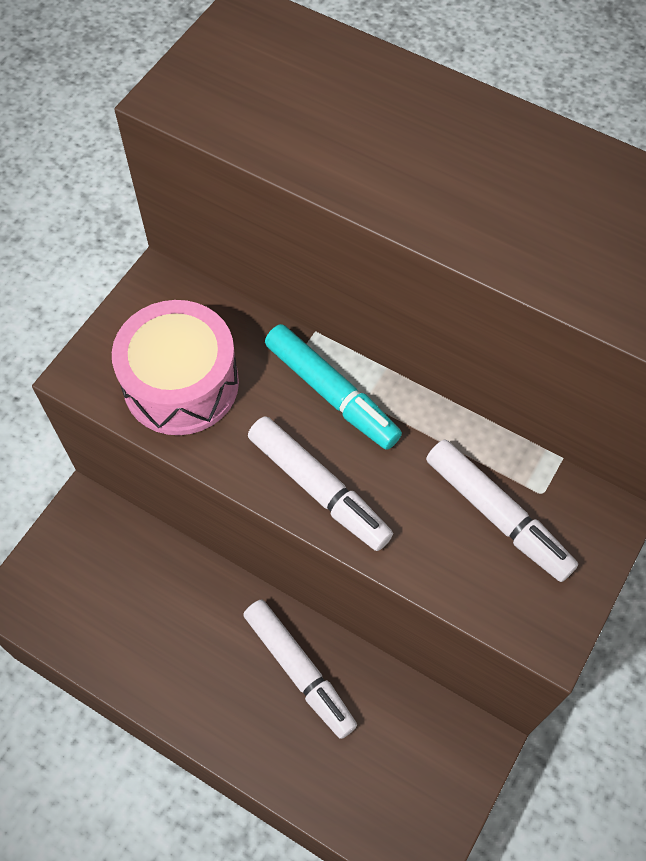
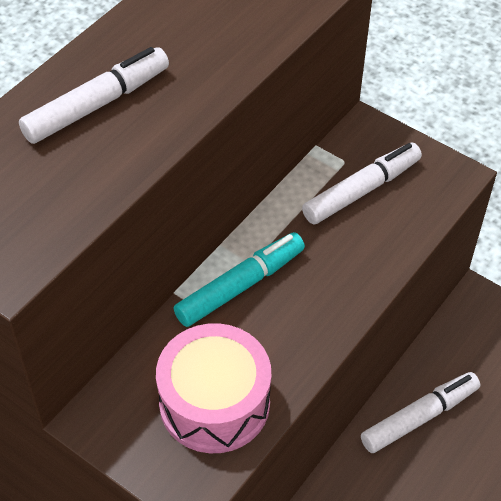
camera: 85 degrees left, 10 degrees down
(319, 489) = (332, 303): white marker -> white marker (97, 104)

